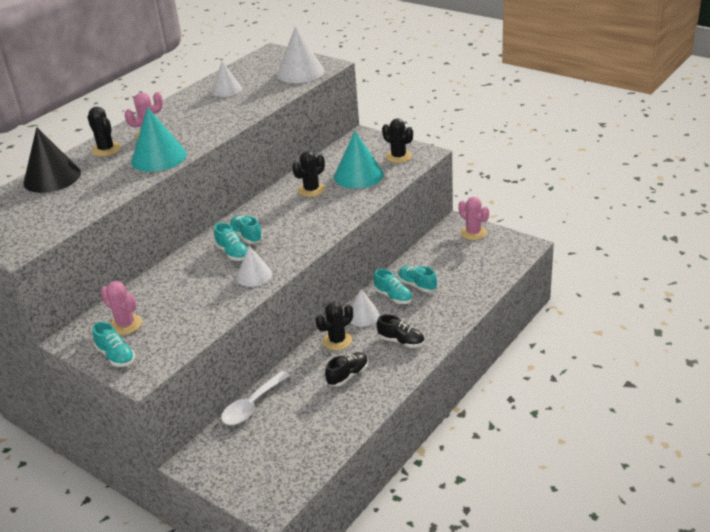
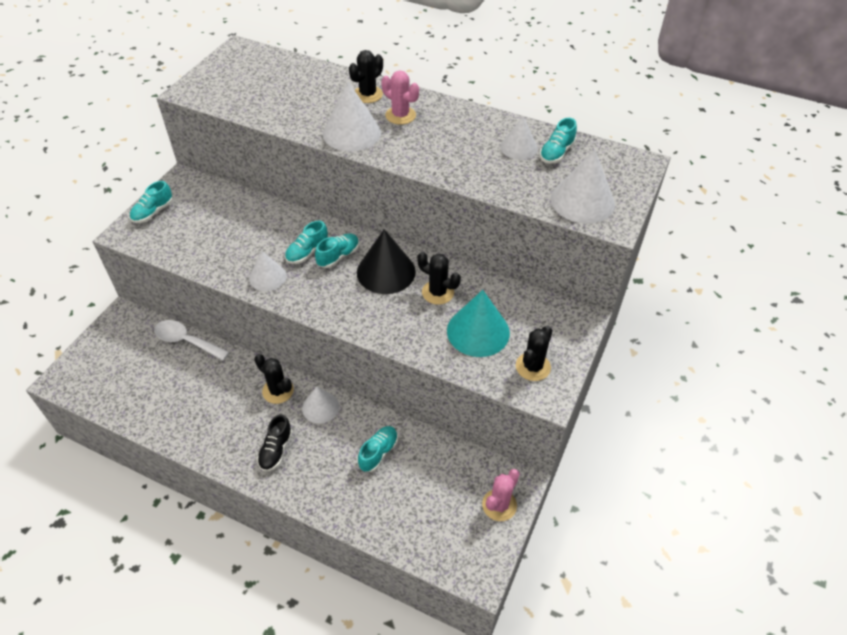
camera: 75 degrees right, 15 degrees up
(52, 177) = (312, 76): black cone -> black cone (386, 272)
(125, 324) = (197, 206): pink cactus -> none
(159, 157) = (352, 133): turquoise cone -> white cone
(348, 375) = (223, 409): black shoe -> none
(393, 297) = (355, 431): turquoise shoe -> turquoise shoe (556, 153)

